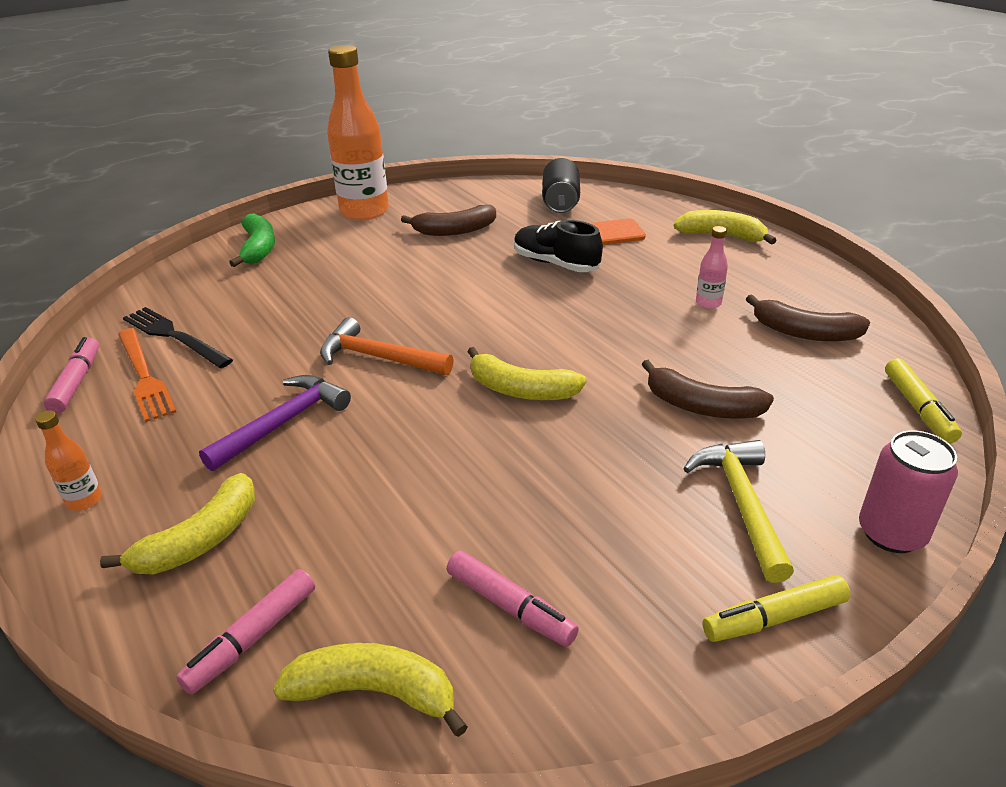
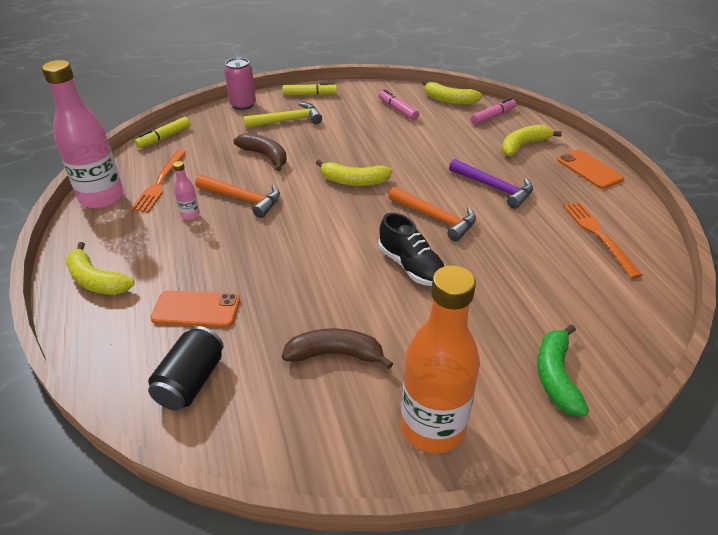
camera: 165 degrees left, 5 degrees up
(77, 382) = (645, 240): pink marker -> none
(84, 500) = (589, 169): orange bottle -> orange phone
(174, 336) = (593, 267): black fork -> none
(283, 423) = (494, 188): purple hammer -> purple hammer turned 105 degrees counterclockwise
(521, 390) = (354, 181): yellow banana -> yellow banana turned 150 degrees clockwise
(555, 264) = (266, 279): black shoe -> black shoe (411, 266)
(662, 333) = (243, 199): none -> orange hammer
(741, 504) = (288, 120): yellow hammer -> yellow hammer turned 120 degrees counterclockwise
(804, 332) = (160, 182): brown banana -> orange fork
(847, 301) = (102, 198): none -> pink bottle
(918, 408) = (164, 137): yellow marker -> yellow marker turned 150 degrees counterclockwise

